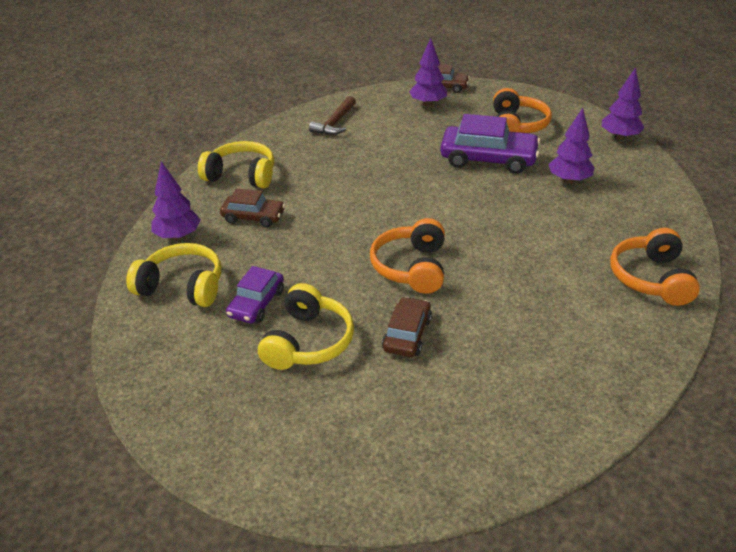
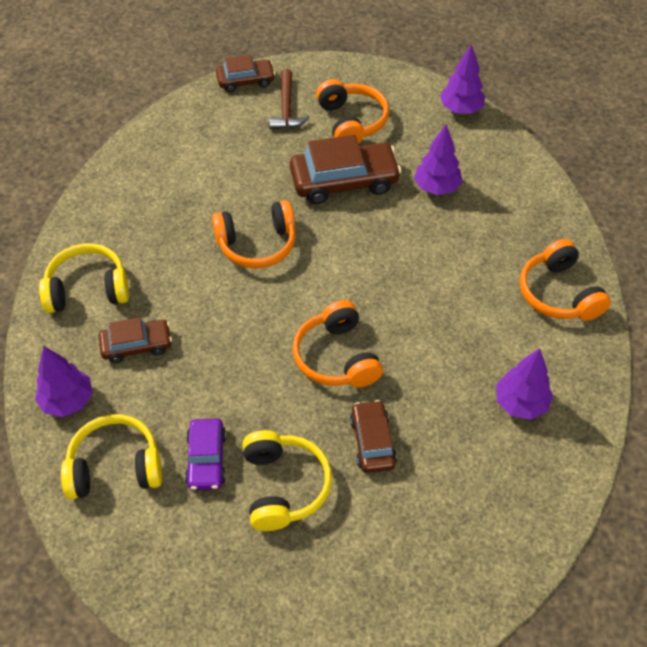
camera: 25 degrees left, 15 degrees up
(335, 123) = (151, 174): brown hammer -> brown hammer (286, 108)
(390, 180) = (257, 244): none -> orange headphones
(428, 104) = (241, 114): purple tree -> purple tree (520, 403)
(488, 159) = (344, 181): purple car -> brown car

